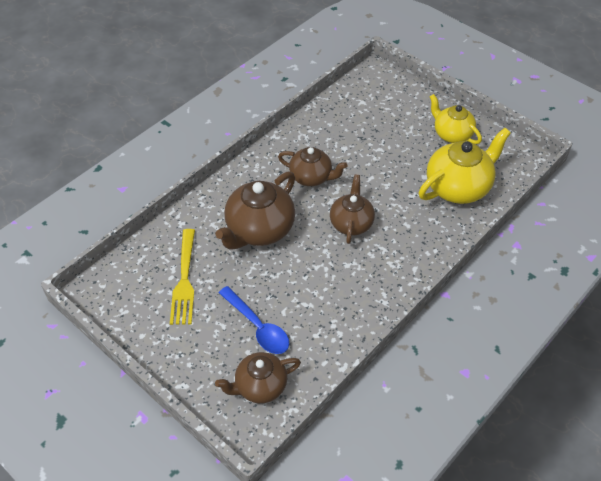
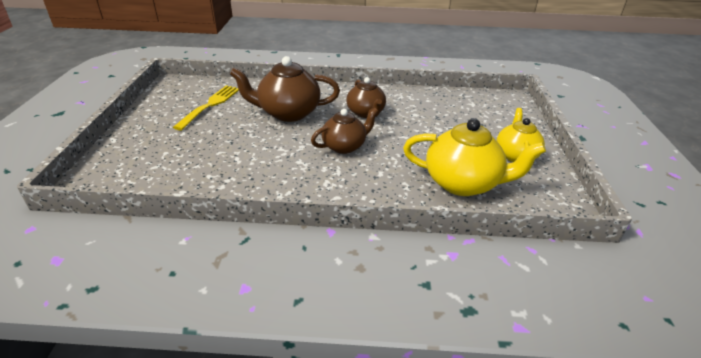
camera: 50 degrees right, 15 degrees down
(184, 280) = (210, 105): yellow fork -> yellow fork turned 150 degrees clockwise
(257, 326) = (194, 147): blue spoon -> none
(260, 386) = (134, 170): brown teapot -> none

